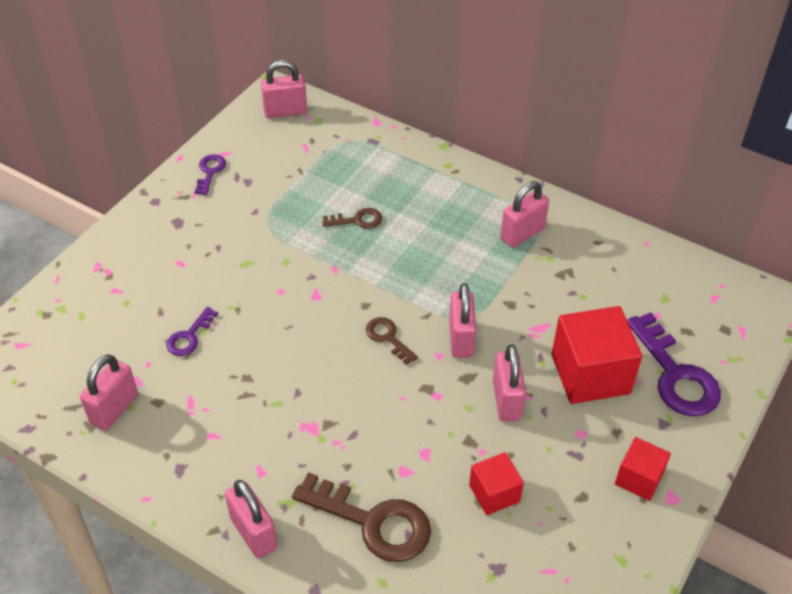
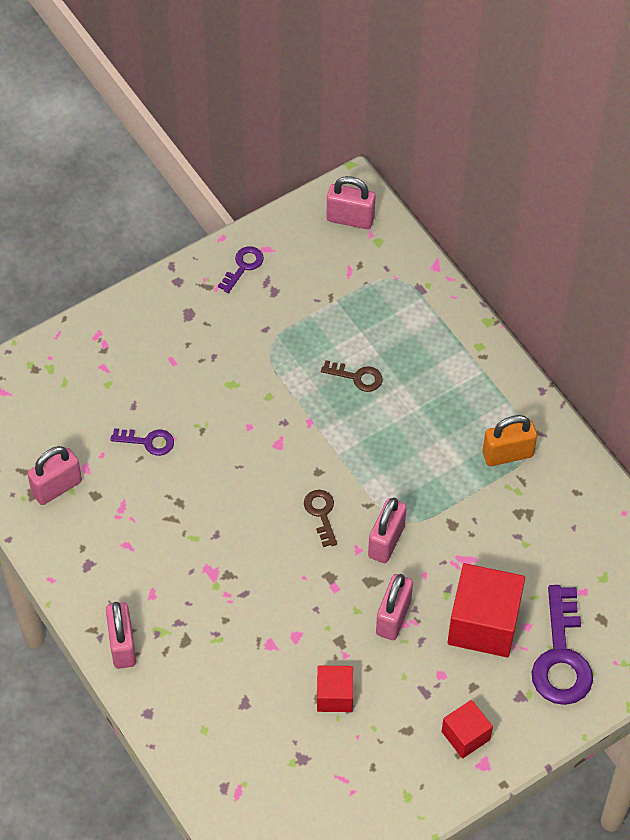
camera: 25 degrees right, 10 degrees up
(189, 336) = (148, 441): purple key -> purple key turned 135 degrees counterclockwise
(373, 522) = (221, 677): brown key -> none
(522, 234) = (507, 454): pink padlock -> orange padlock

